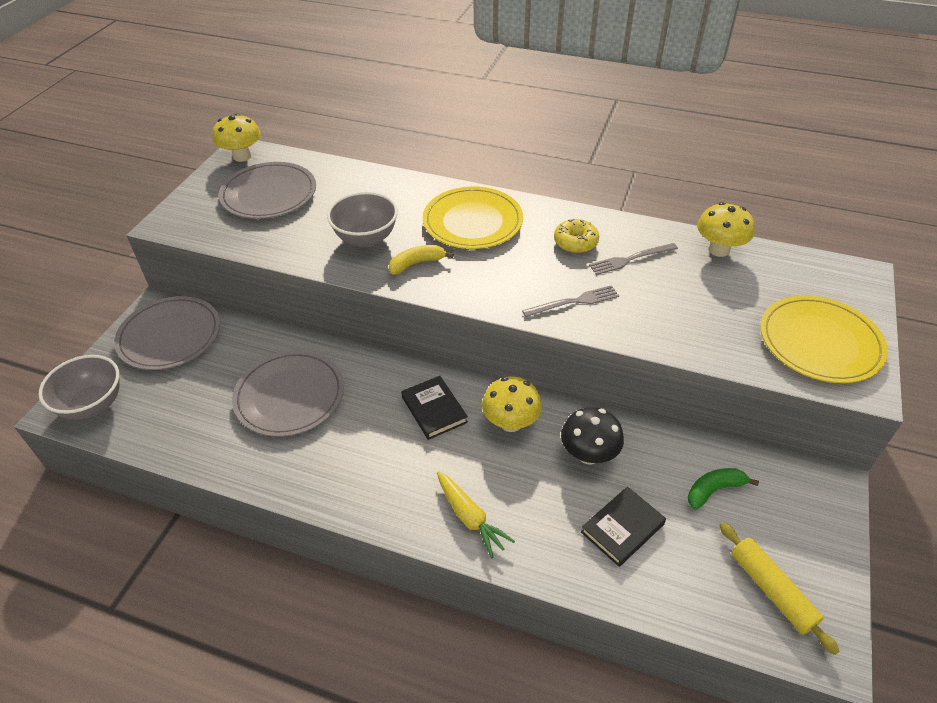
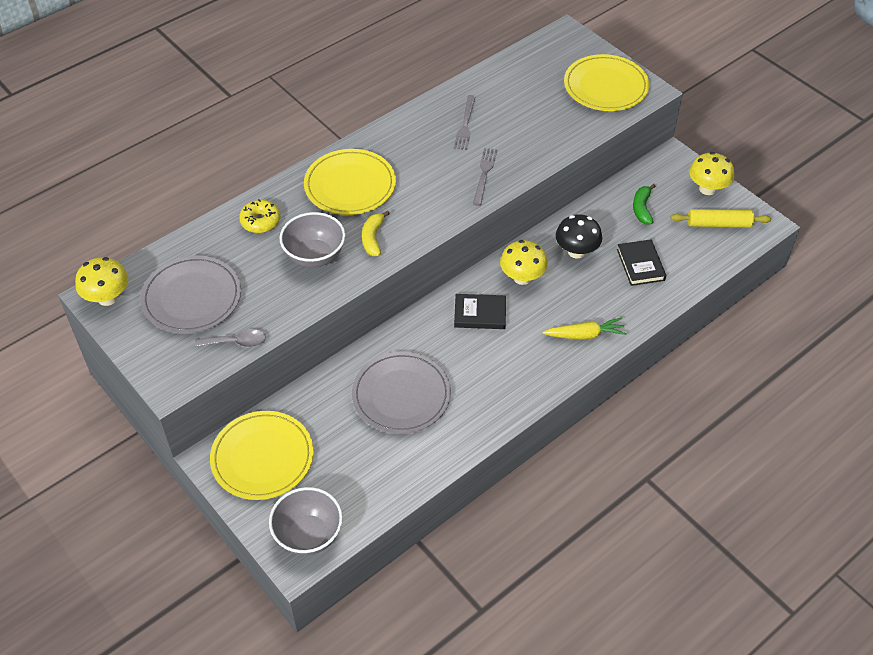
camera: 60 degrees left, 5 degrees up
(170, 336) = (262, 457): grey plate -> yellow plate
(232, 238) = (236, 342): none -> grey spoon
(575, 242) = (423, 142): yellow donut -> yellow donut (260, 221)
(719, 250) = (492, 78): yellow mushroom -> yellow mushroom (707, 189)

